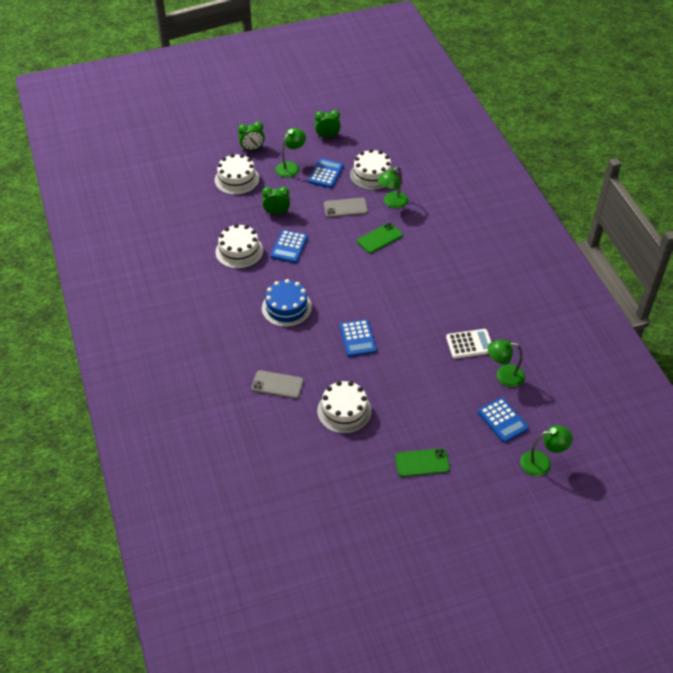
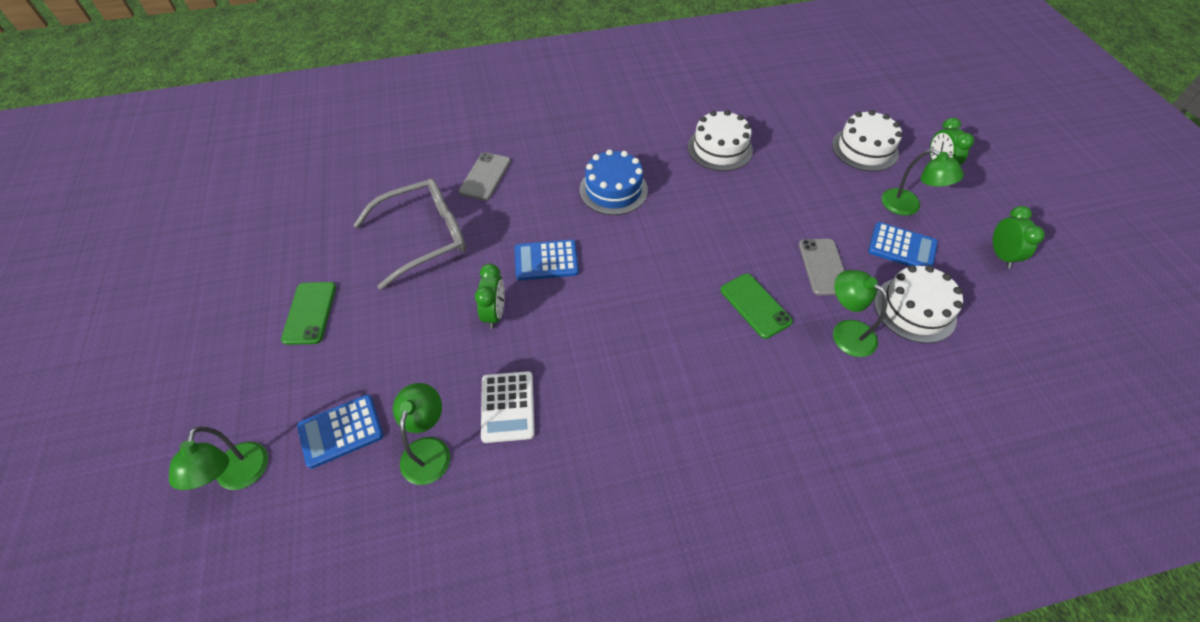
camera: 95 degrees right, 5 degrees up
(276, 213) = (800, 187): green clock -> green clock (495, 313)
(289, 247) = (730, 197): blue calculator -> none
(344, 411) = (424, 237): white cake -> grey glasses

